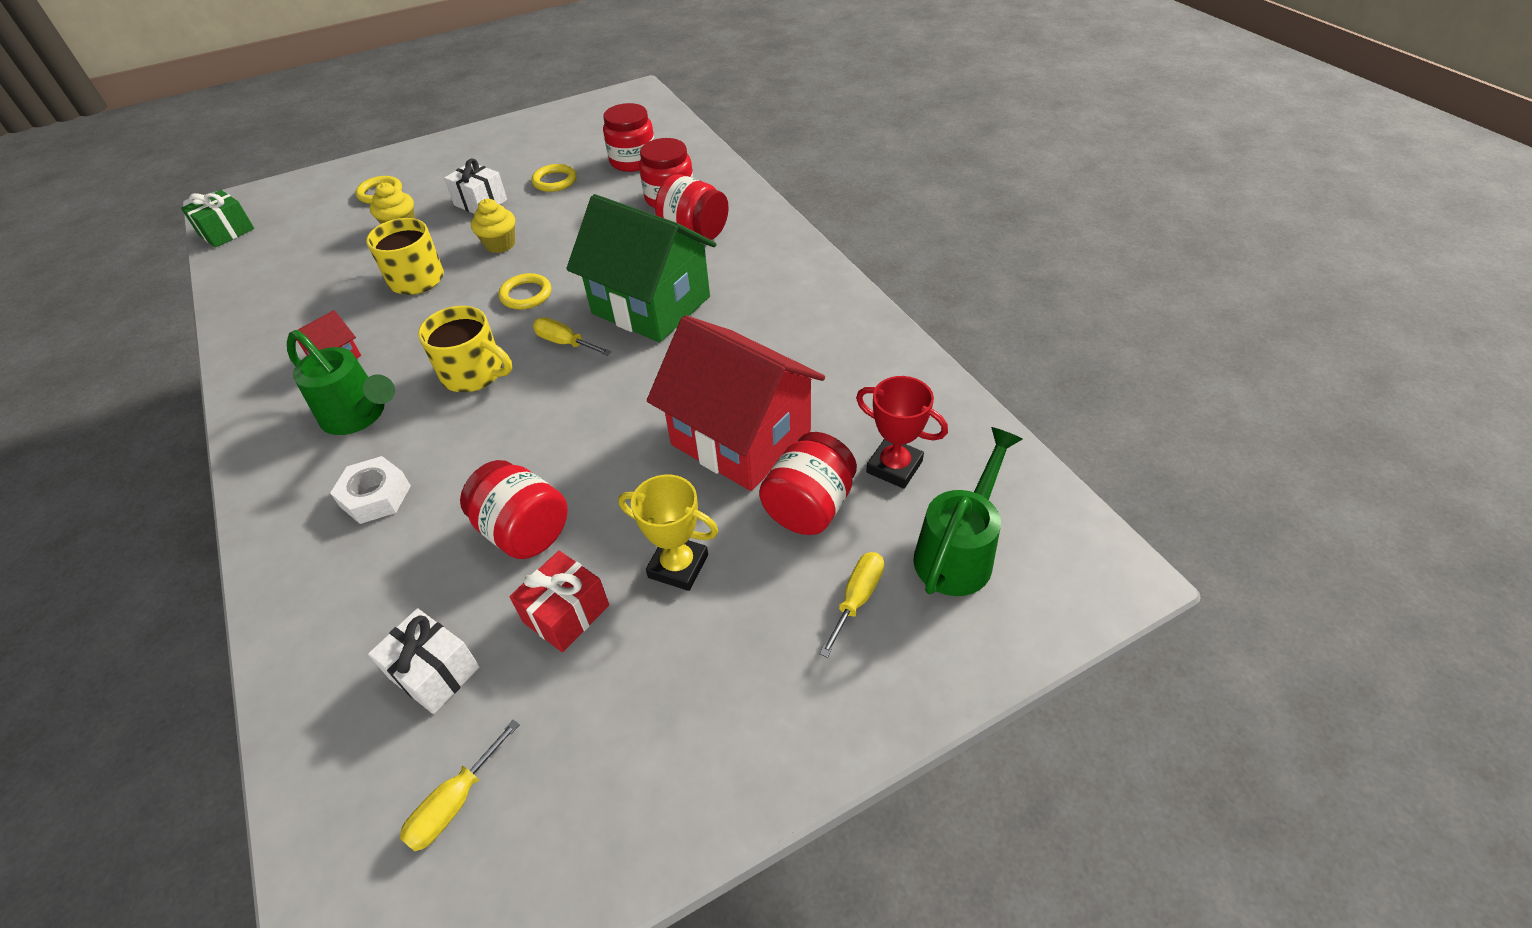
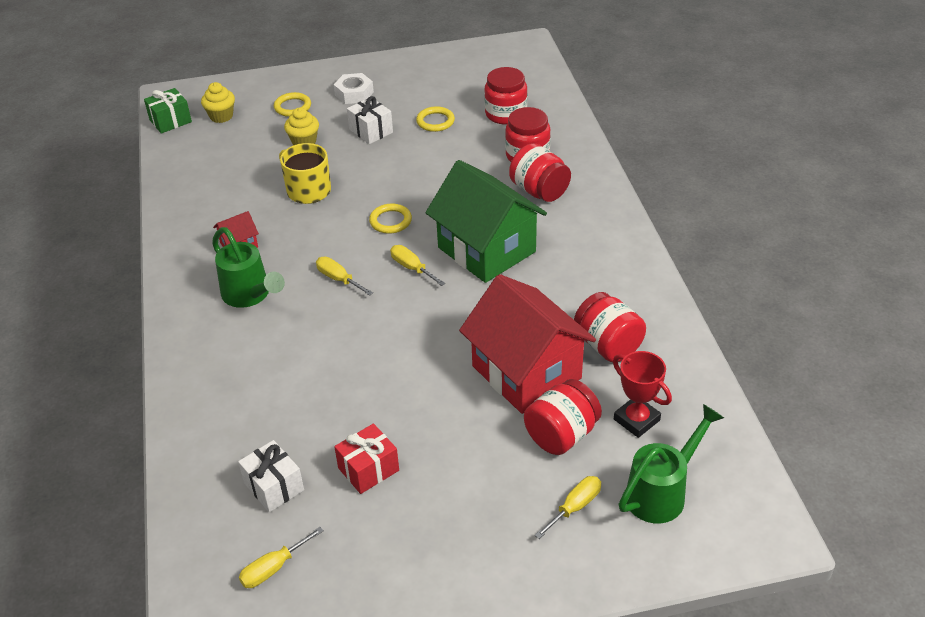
camera: 15 degrees right, 5 degrees down
(376, 496) = (253, 358): white nut -> white nut (354, 93)
(474, 373) = (338, 279): yellow mug -> yellow screwdriver
(500, 244) = (379, 172): yellow cupcake -> yellow cupcake (221, 116)
(524, 531) = (351, 406): red jar -> red jar (608, 345)
(678, 566) = (454, 455): yellow trophy -> none

